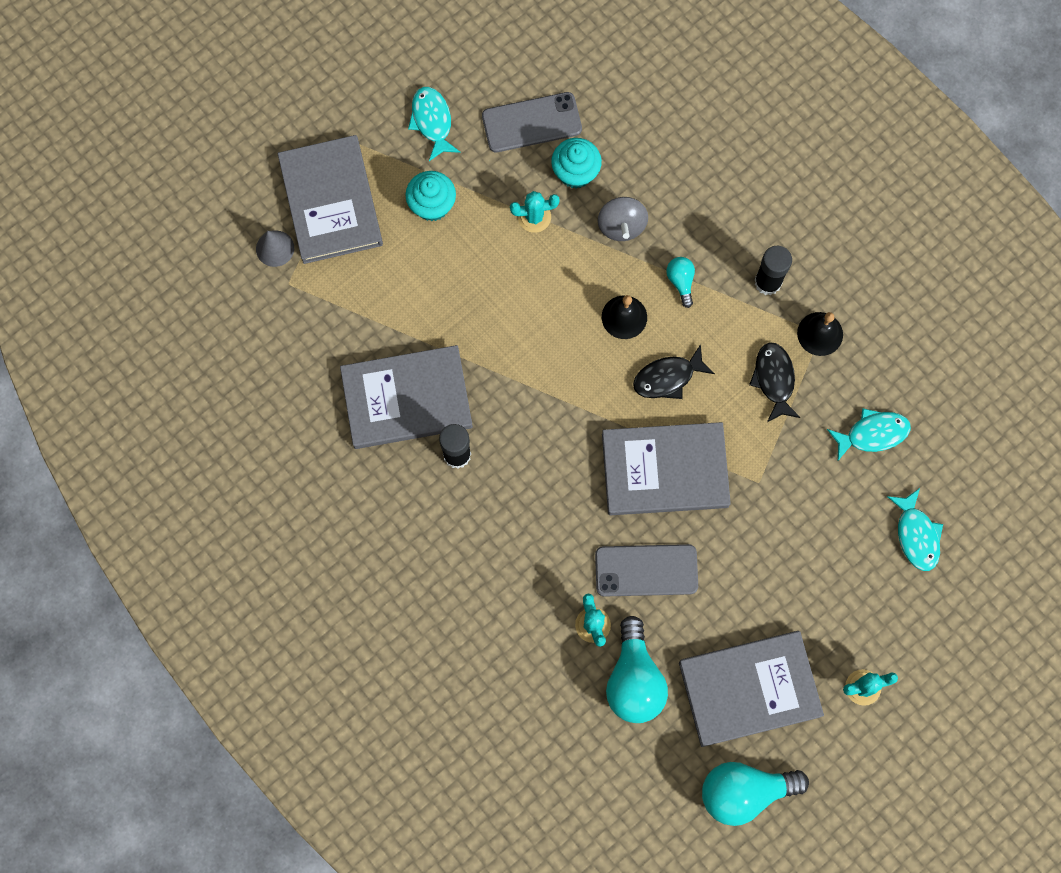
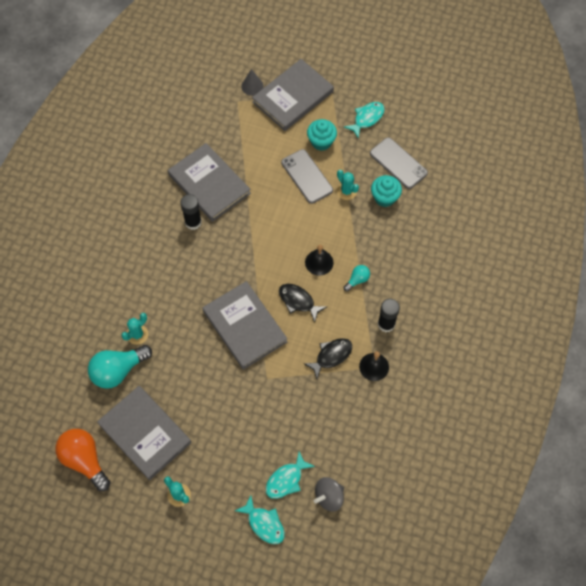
camera: 60 degrees right, 10 degrees down
(621, 226) = (369, 235): grey spinning top -> grey spinning top (329, 497)
(646, 570) = (183, 346): grey phone -> grey phone (307, 176)
(744, 792) = (84, 460): turquoise light bulb -> orange light bulb
(872, 434) = (332, 425): turquoise fish -> turquoise fish (264, 523)

